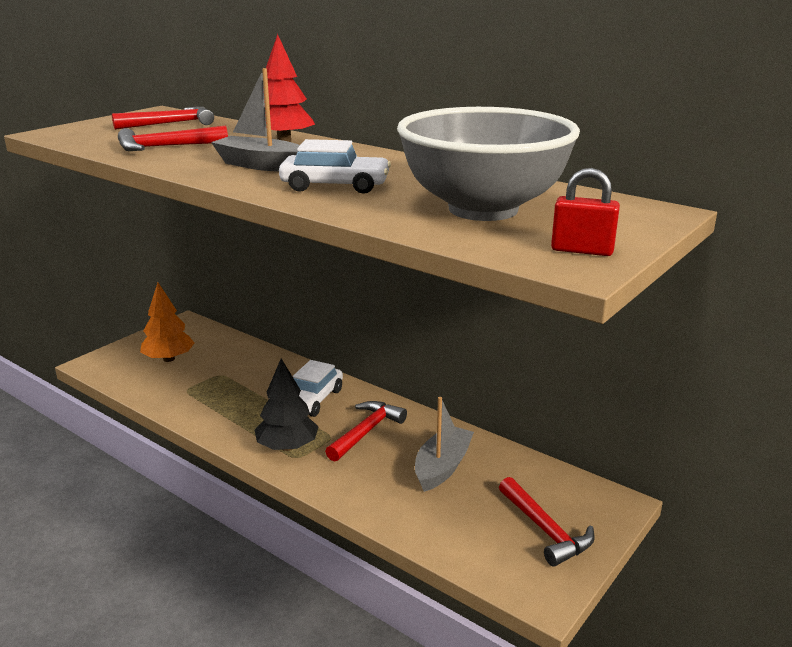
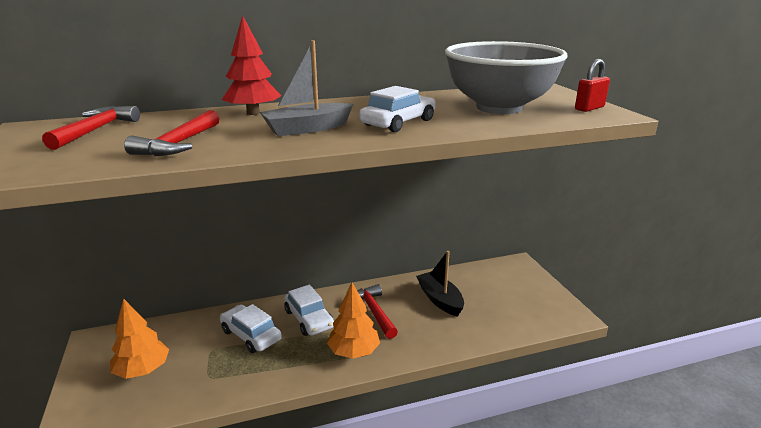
camera: 55 degrees left, 0 degrees up
(257, 382) = (251, 335): none -> white car
(287, 446) = (353, 352): black tree -> orange tree
(442, 467) = (440, 299): grey boat -> black boat
(545, 530) = (524, 292): red hammer -> none

